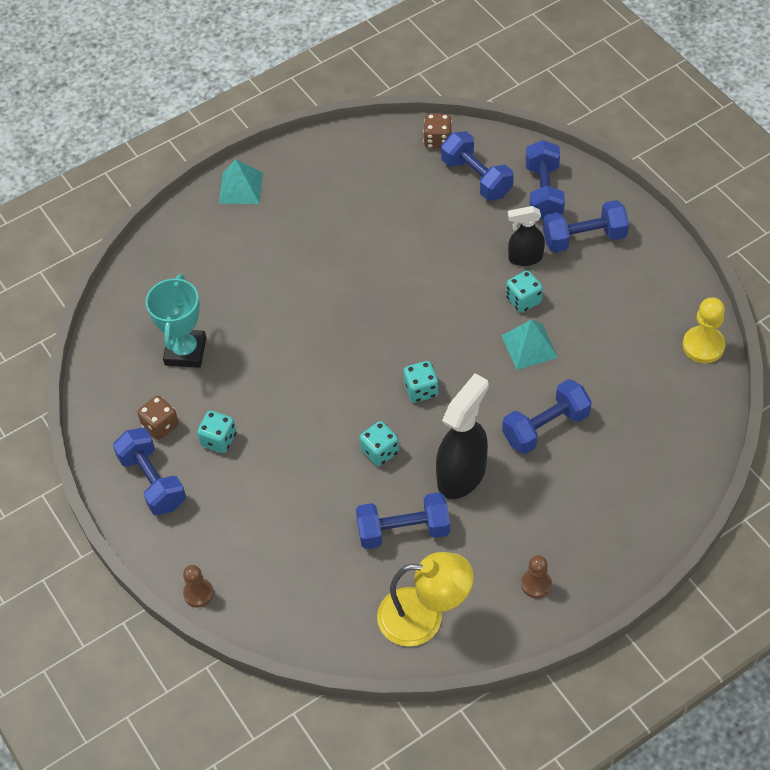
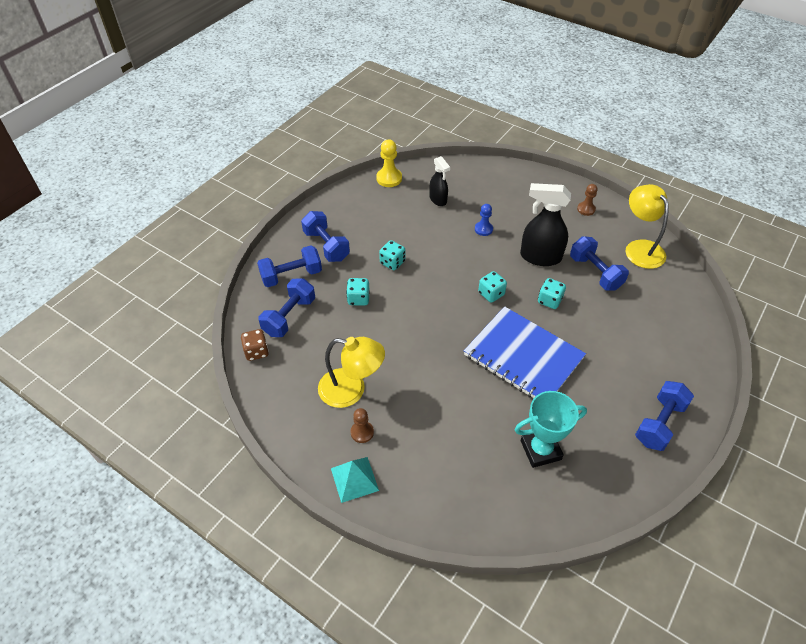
camera: 115 degrees left, 5 degrees down
(160, 425) = (613, 439): brown dice -> none
(198, 593) = (713, 360): brown pawn -> brown pawn (362, 432)
(219, 440) = (600, 395): turquoise dice -> turquoise dice (358, 299)
(308, 385) = (523, 357): none -> blue notebook
(345, 210) = (351, 390): none -> yellow lamp
(525, 258) = (356, 270): black spray bottle -> black spray bottle (438, 200)
(529, 346) = (428, 251): turquoise pyramid -> none
(545, 427) = (483, 229): blue dumbbell -> blue pawn

